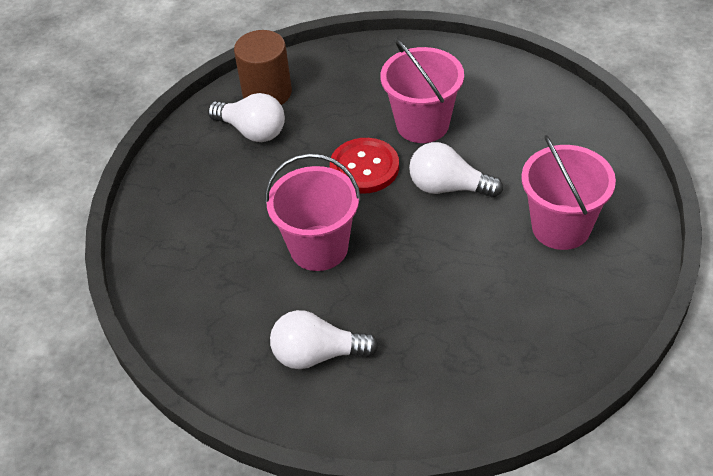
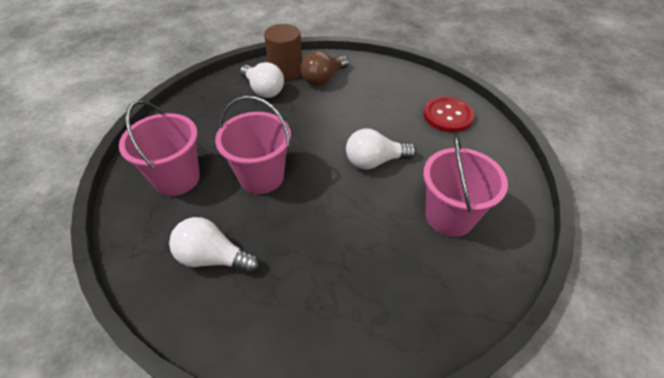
camera: 15 degrees right, 0 degrees up
(326, 90) = (323, 79): none -> brown light bulb
(364, 167) = (322, 132): red button -> red button (448, 116)
(422, 124) = (376, 115): pink bucket -> pink bucket (177, 178)
(448, 187) = (375, 161): white light bulb -> white light bulb turned 45 degrees counterclockwise

